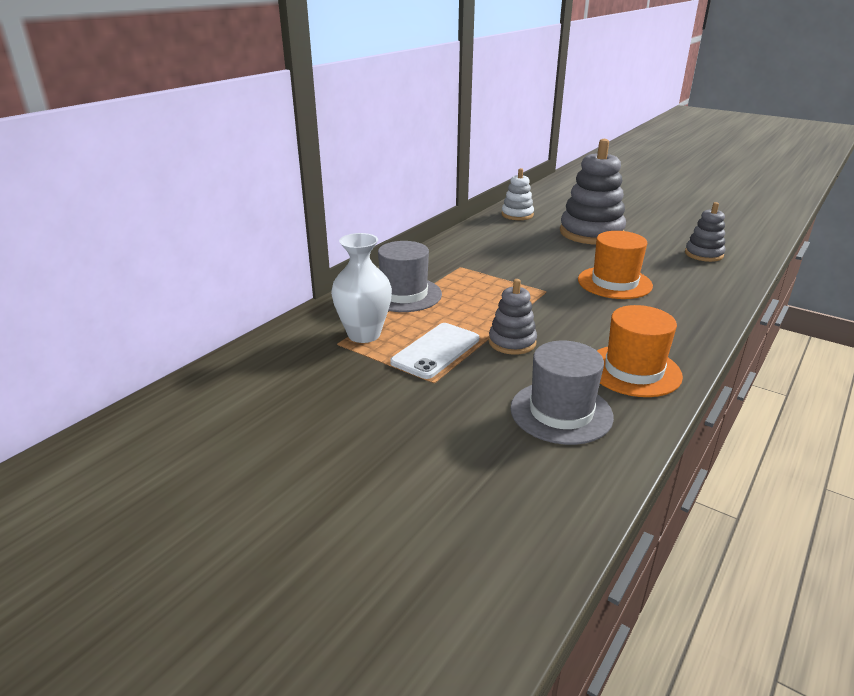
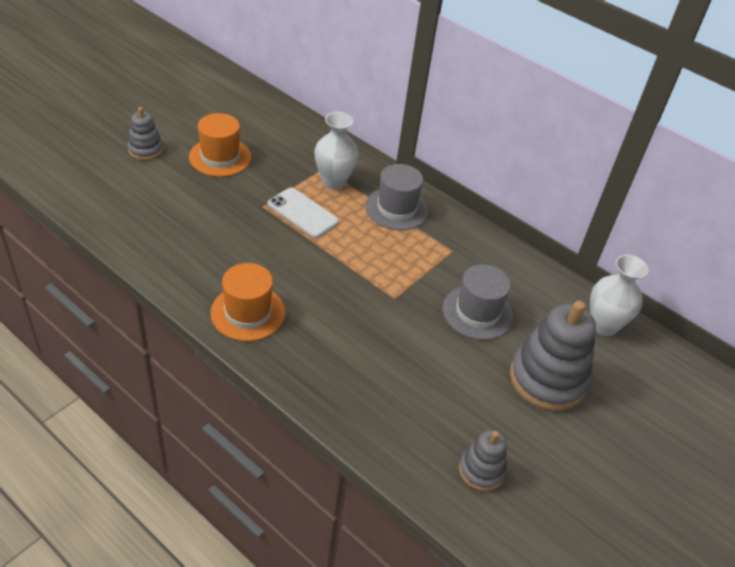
camera: 90 degrees right, 15 degrees up
(512, 342) = (306, 255): grey stacking toy -> grey stacking toy (145, 150)
(517, 215) = (603, 325): white stacking toy -> white vase
(561, 412) = (209, 258): grey hat -> grey hat (477, 312)
(614, 283) = (407, 354): orange hat -> orange hat (220, 157)

